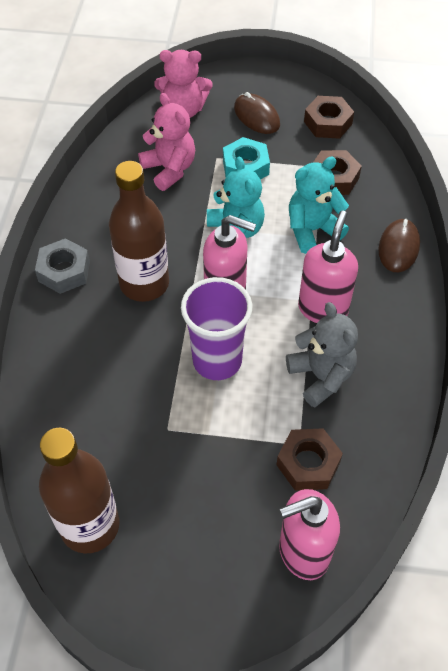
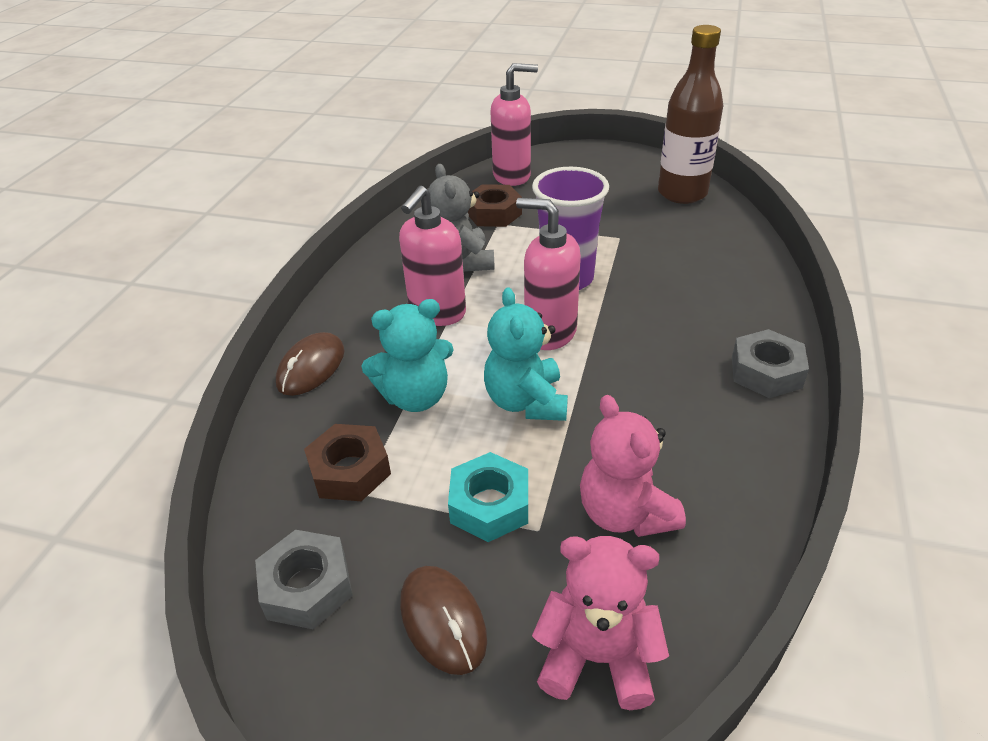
camera: 170 degrees left, 15 degrees down
(144, 284) = (653, 351): brown bottle -> none
(328, 123) = (307, 586): brown nut -> grey nut

